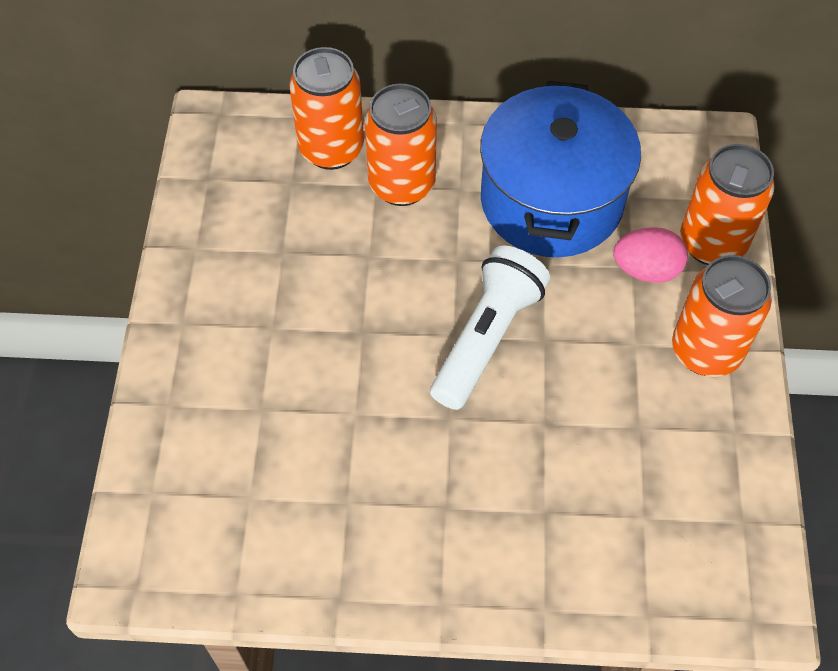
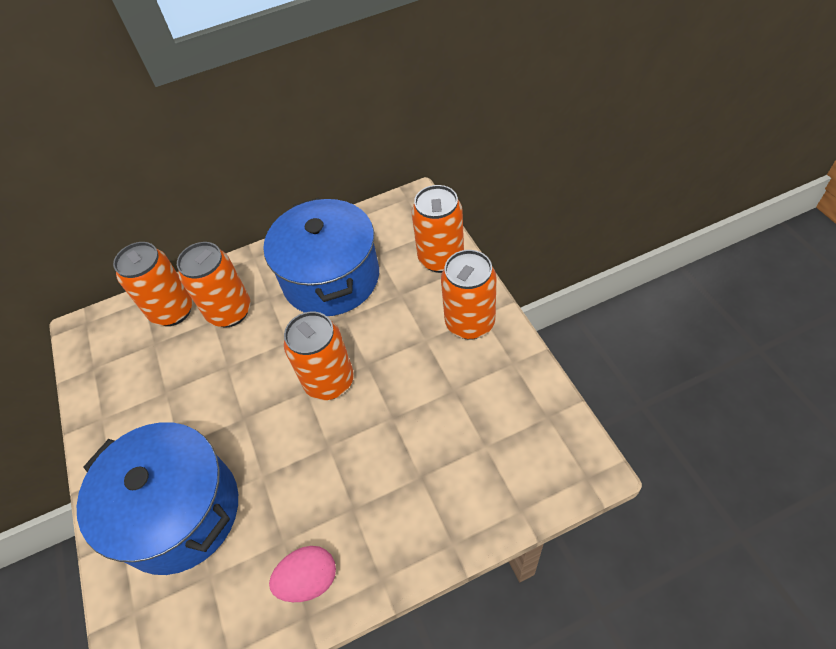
camera: 20 degrees left, 5 degrees down
(244, 407) = (180, 512): none -> blue pot
(487, 338) = (329, 381): white flashlight -> orange can
(646, 270) = (409, 292): pink egg -> pink egg (309, 580)

